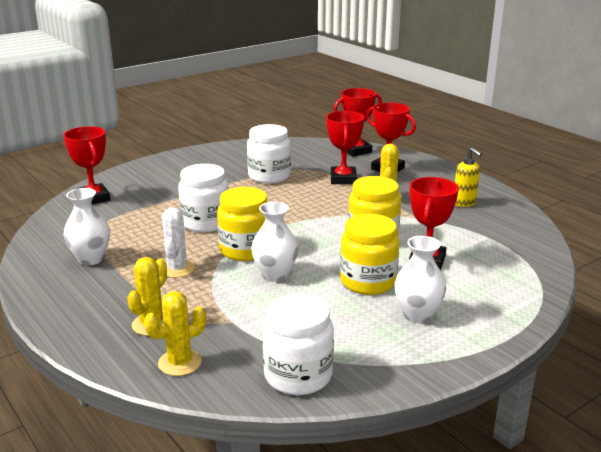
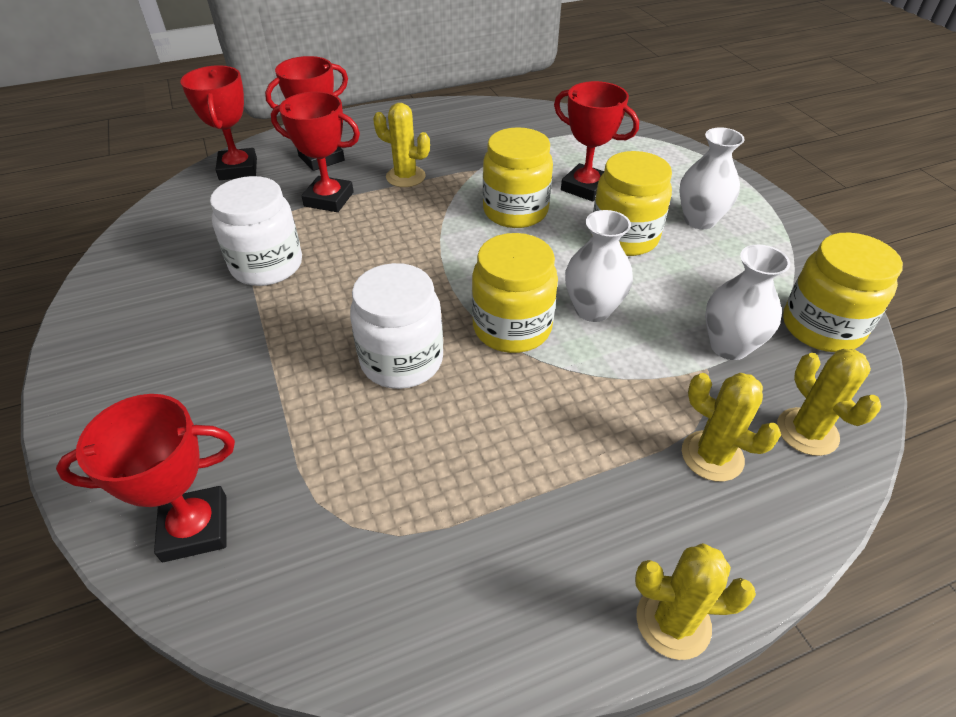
camera: 75 degrees left, 20 degrees up
(41, 314) = (673, 622): none -> yellow cactus
(91, 259) = (480, 537): white vase -> white vase (729, 346)
(177, 269) = (550, 412): white cactus -> none
(298, 375) = (821, 327): white jar -> yellow jar
(464, 203) = (455, 132): yellow soap dispenser -> none

